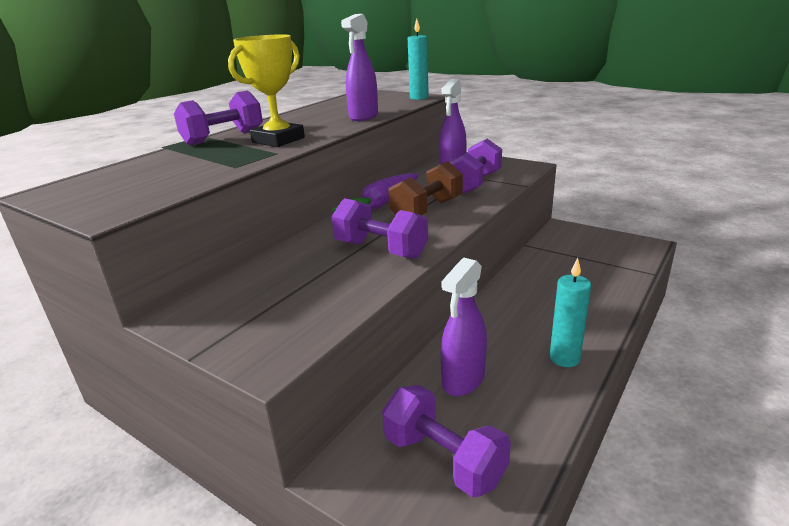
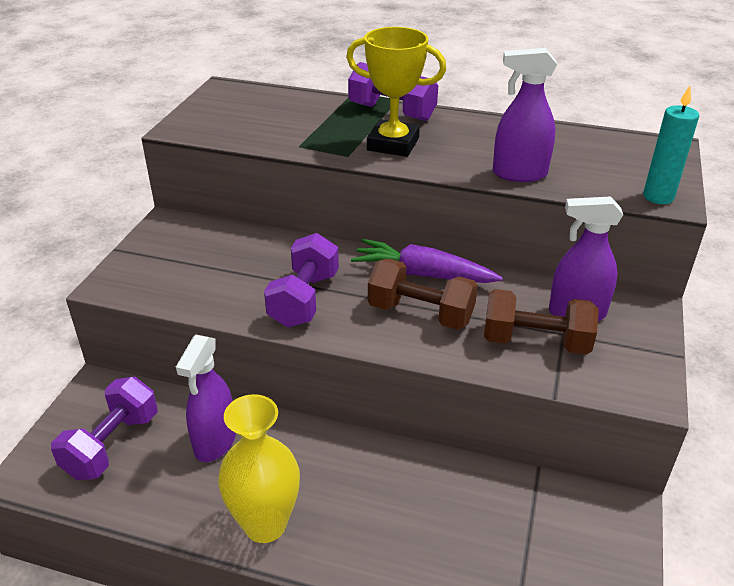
camera: 70 degrees right, 10 degrees up
(463, 380) = (215, 442): purple spray bottle -> purple spray bottle turned 90 degrees counterclockwise
(475, 183) = (535, 342): purple dumbbell -> brown dumbbell
(564, 358) = (265, 524): turquoise candle -> yellow vase

